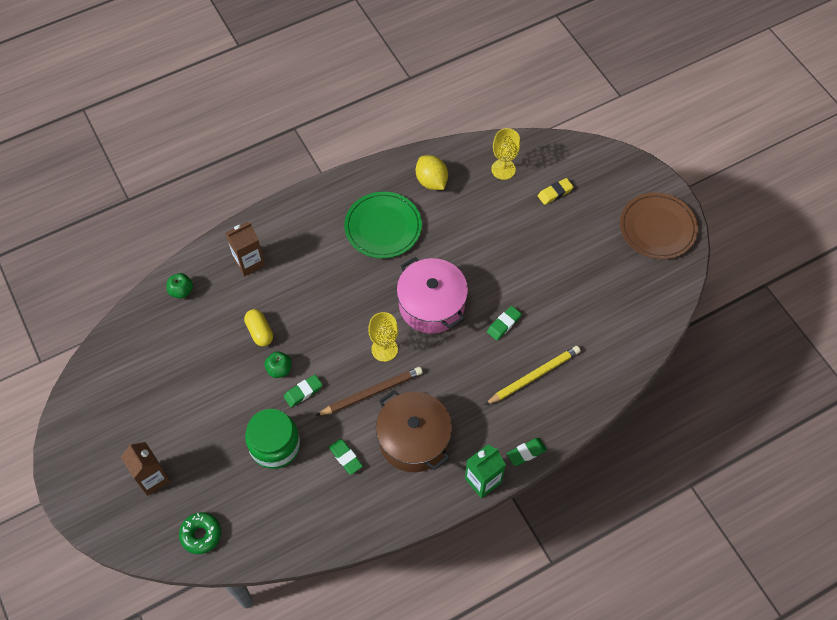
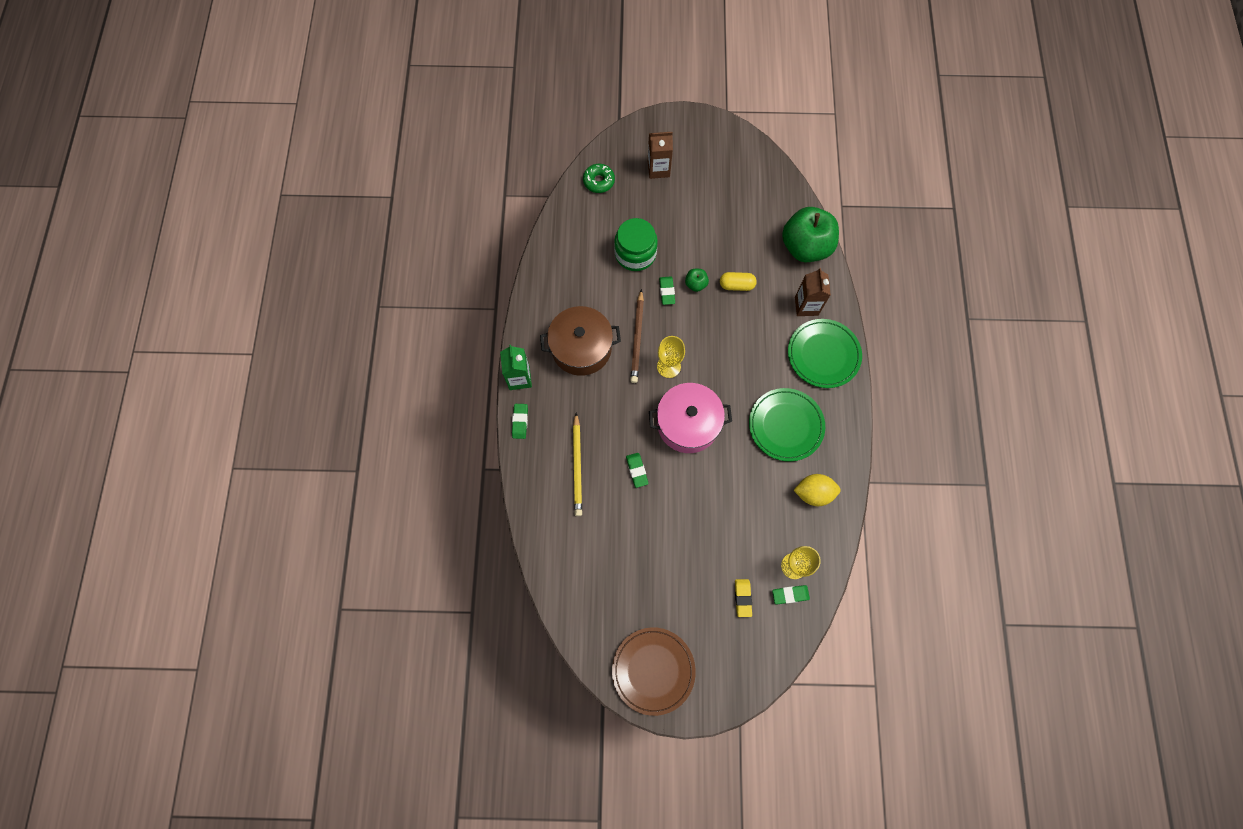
camera: 120 degrees right, 10 degrees up
(181, 291) = (805, 247): green apple -> green apple, size x2.37
(293, 227) = (823, 355): none -> green plate
(345, 457) = (597, 295): green eraser -> green eraser (790, 595)

